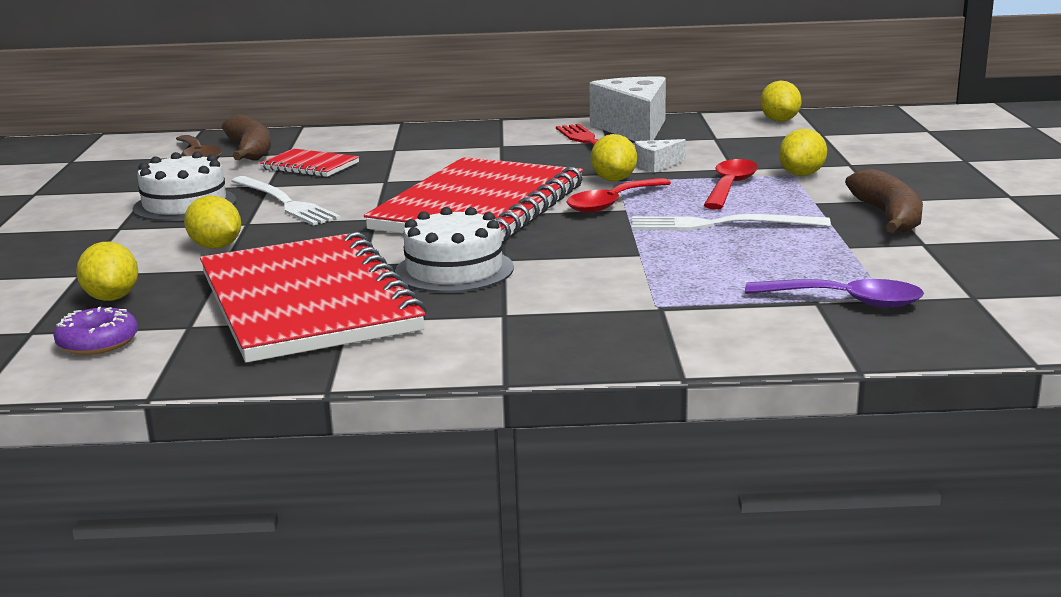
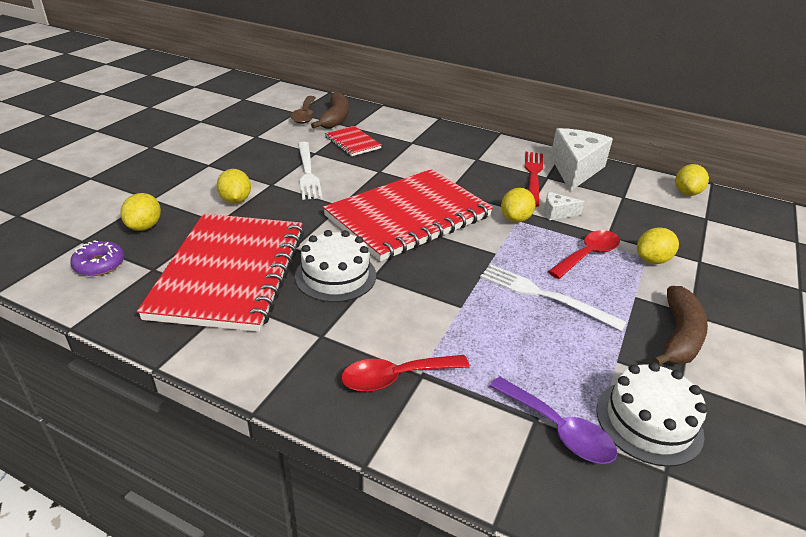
camera: 25 degrees right, 15 degrees up
(185, 204) = (258, 155): white cake -> white cake (649, 421)
(612, 203) = (492, 244): red spoon -> red spoon (395, 377)

